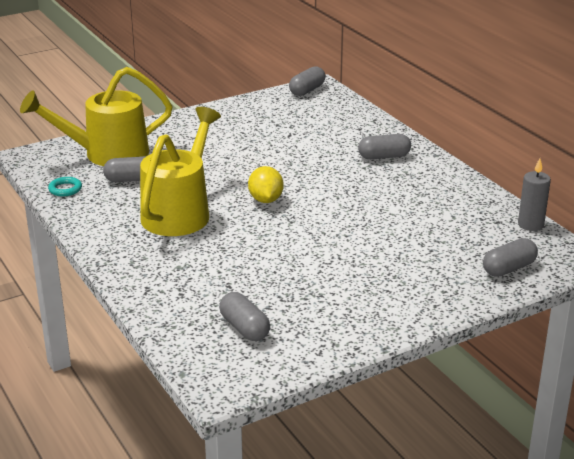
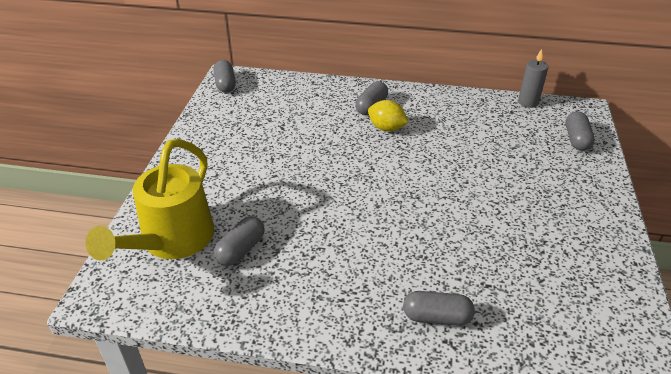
camera: 50 degrees left, 10 degrees up
(65, 189) = (200, 305): turquoise ring -> none
(180, 212) = (334, 249): yellow watering can -> none
(244, 328) = (564, 311): grey capsule -> grey capsule (437, 317)
(265, 200) = (369, 192): yellow lemon -> yellow lemon (386, 128)

